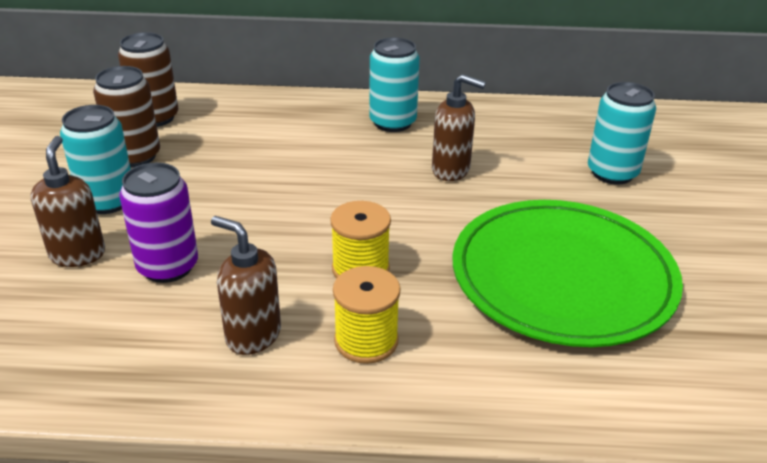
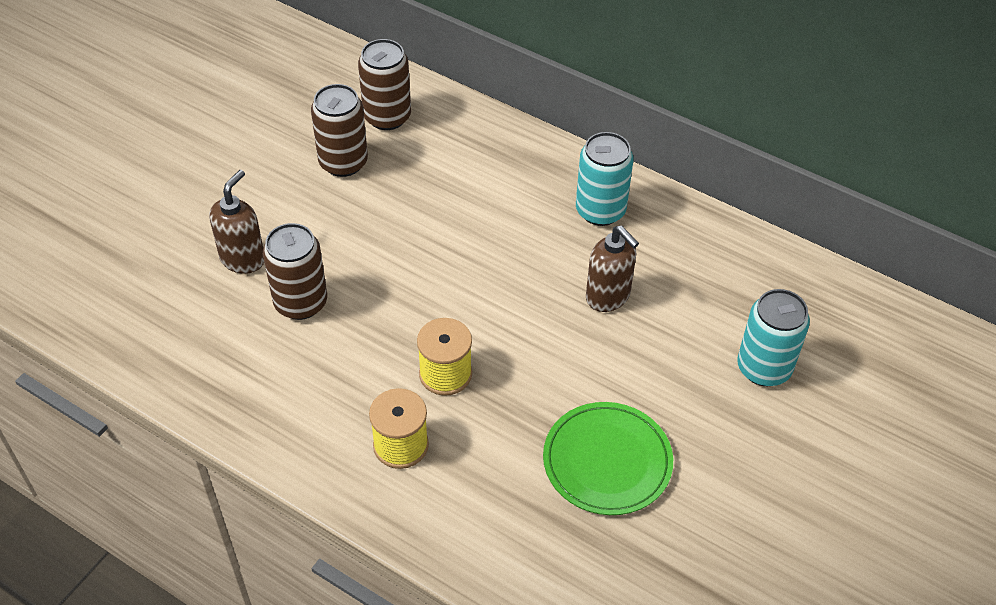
camera: 30 degrees right, 15 degrees up
(108, 201) = (294, 209): turquoise can -> none
(168, 267) = (300, 302): purple can -> brown can
(253, 335) = (322, 400): brown soap dispenser -> none
(562, 277) = (607, 461): green plate -> green plate, size x0.60

